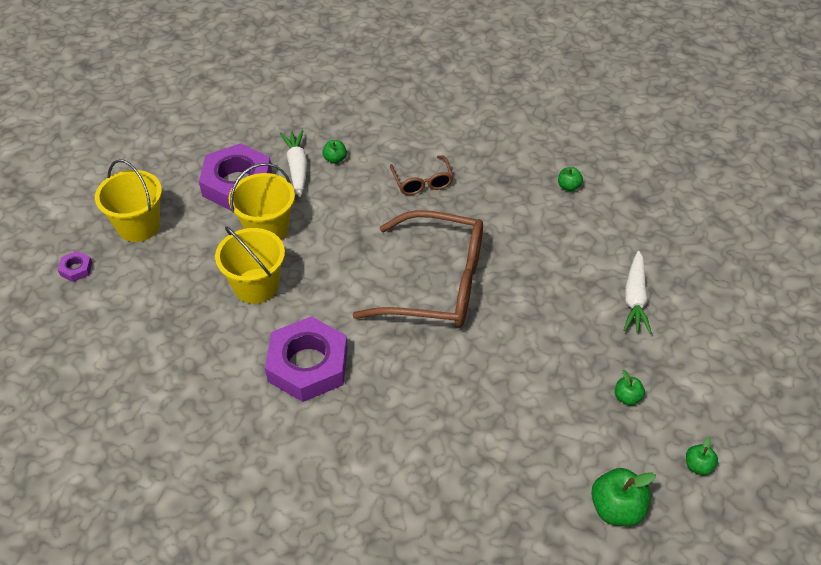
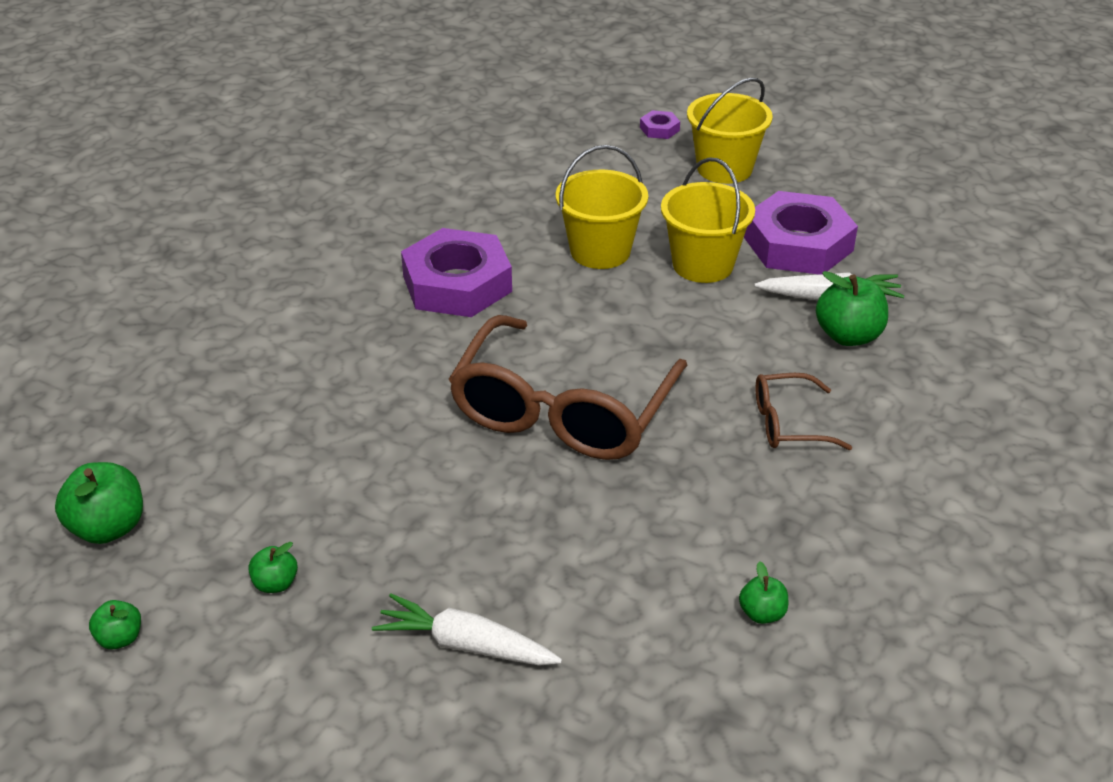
camera: 100 degrees right, 10 degrees down
(335, 159) = (848, 336): green apple -> green apple, size x1.80

